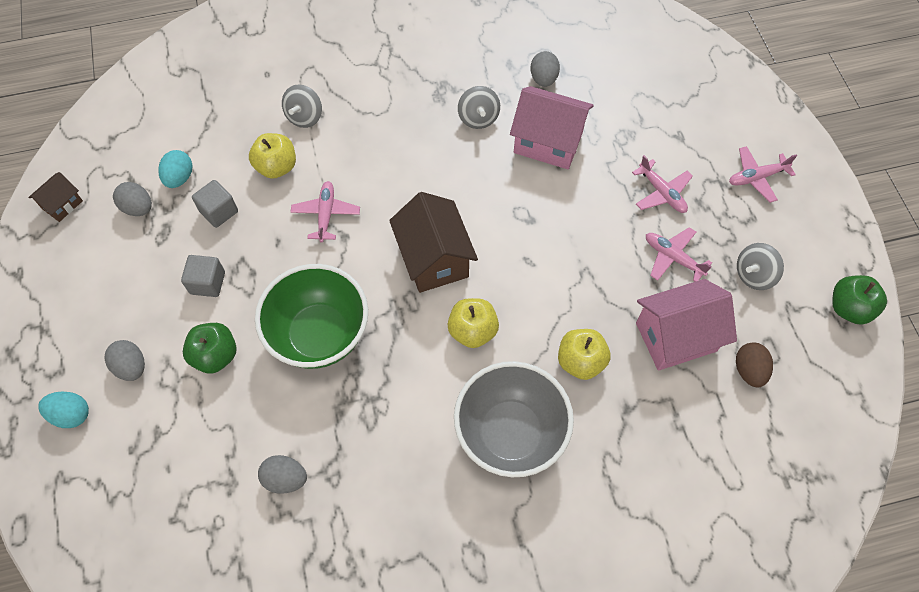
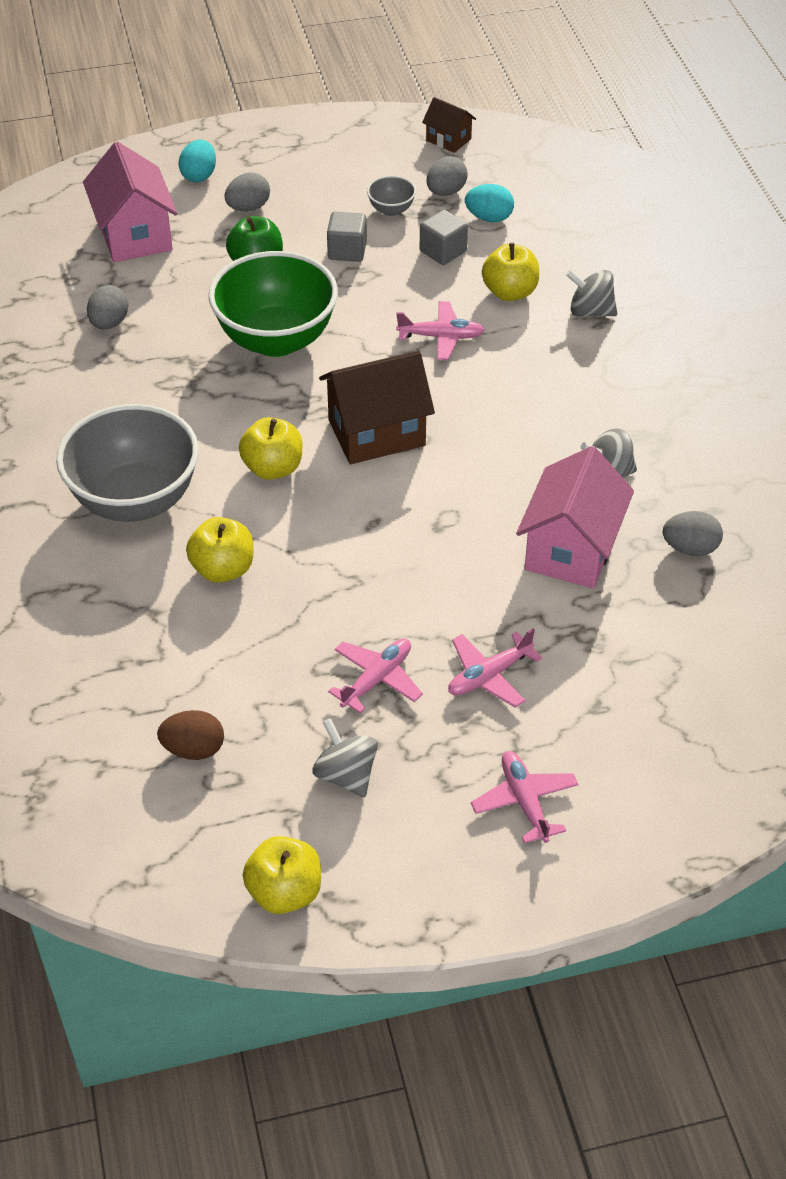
camera: 90 degrees right, 15 degrees down
(156, 249) = (391, 210): none -> grey bowl
(676, 337) = (250, 671): pink house -> pink house (135, 235)
(849, 308) = (284, 892): green apple -> yellow apple

